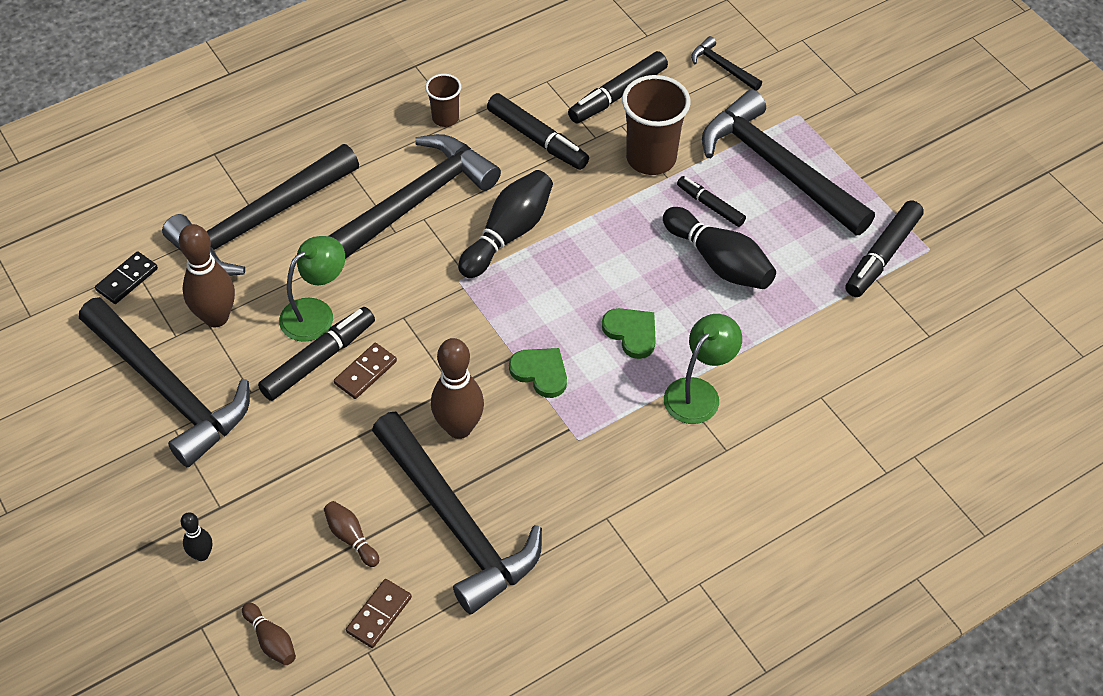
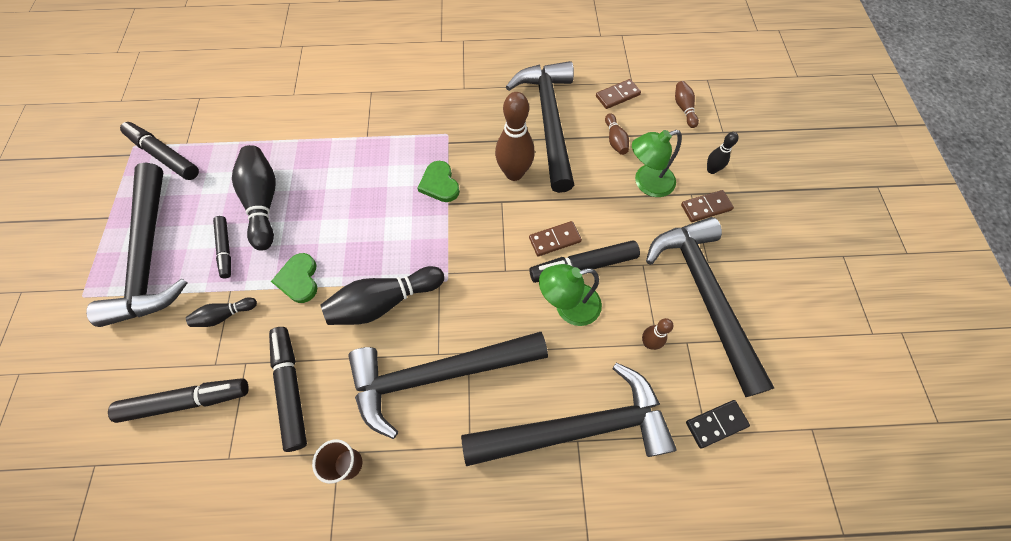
camera: 150 degrees left, 10 degrees up
(195, 496) = (706, 207): none -> brown domino
(216, 317) = (648, 343): brown bowling pin -> brown bowling pin, size x0.52
(631, 333) = (363, 182): green heart -> green heart (299, 279)
(651, 158) = (224, 315): brown cup -> black bowling pin
(698, 392) = (356, 127): green lamp -> green lamp (646, 183)
(722, 67) = (77, 382): black hammer -> none
(882, 255) = (164, 155): black marker -> black marker turned 120 degrees counterclockwise

